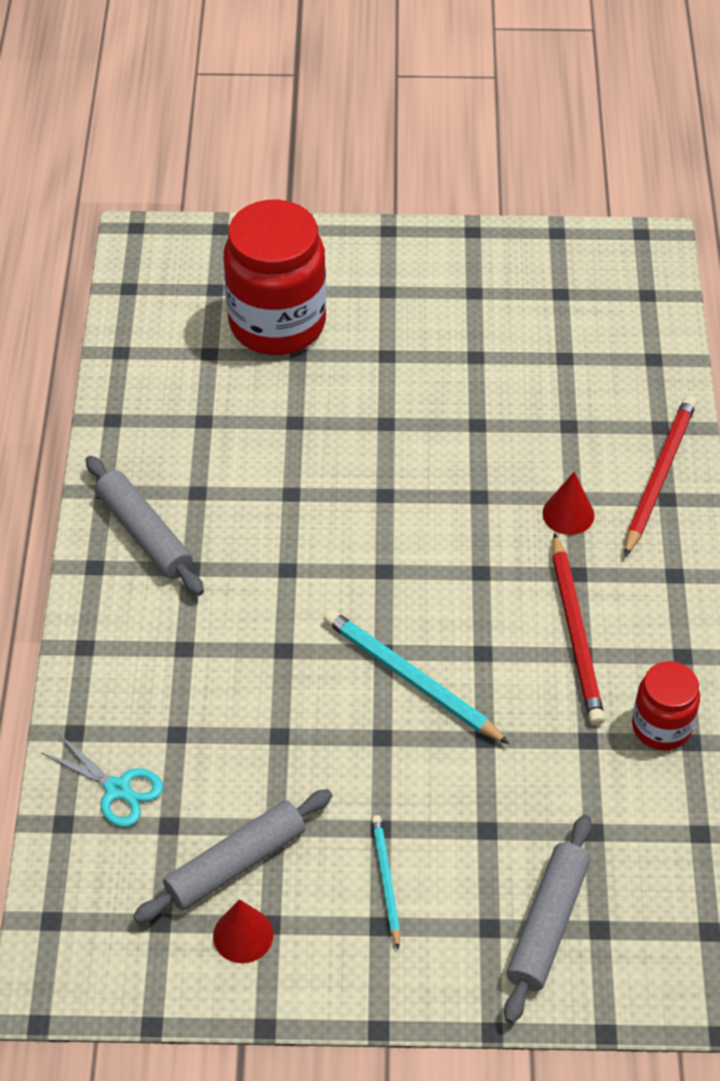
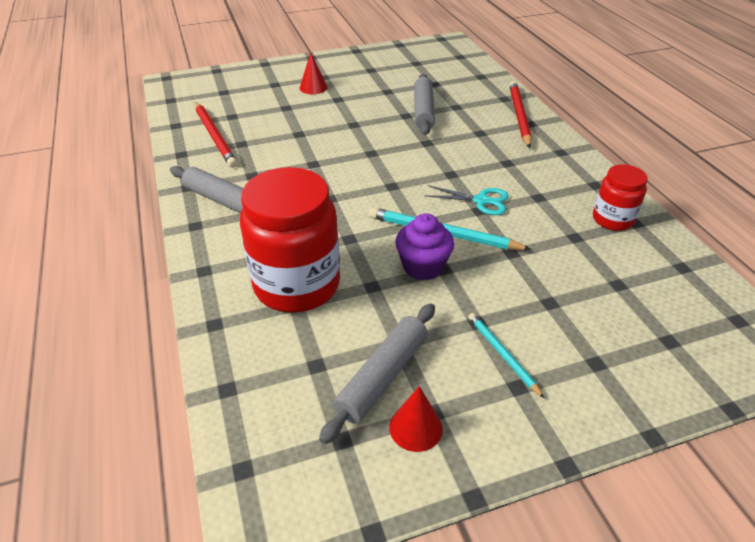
camera: 20 degrees left, 10 degrees down
(118, 789) = (264, 352): turquoise scissors -> turquoise scissors (481, 201)
(277, 323) = (267, 98): red jar -> red jar (297, 285)
(356, 726) = (423, 267): none -> purple cupcake
(548, 924) = (634, 348): grey rolling pin -> grey rolling pin (423, 111)
(568, 514) = (482, 139): red cone -> red cone (313, 87)
(576, 633) = (527, 188): red pencil -> red pencil (215, 136)

